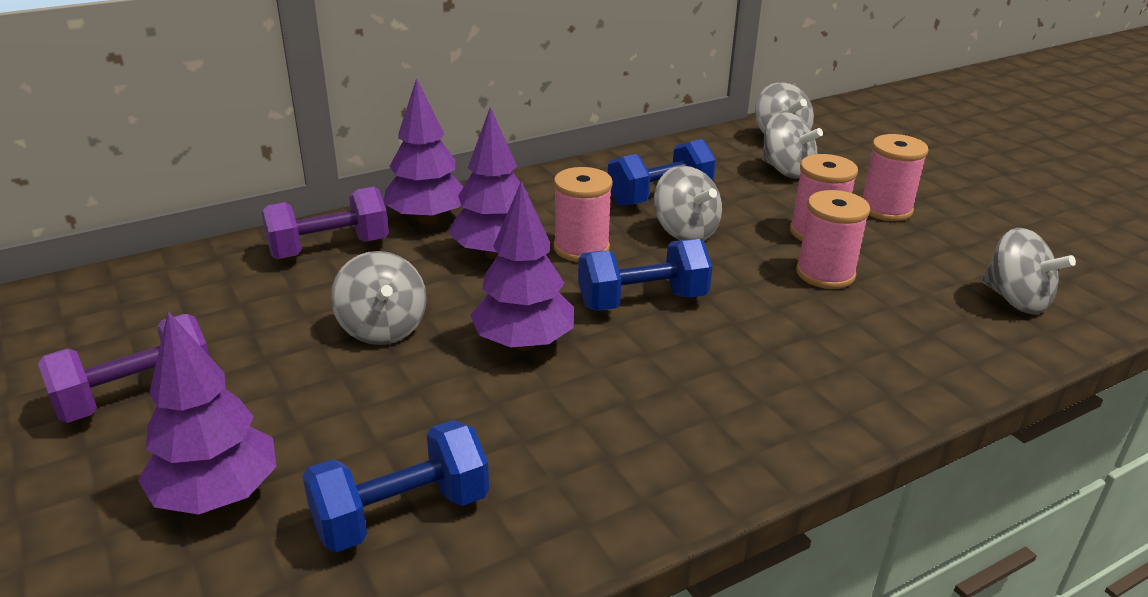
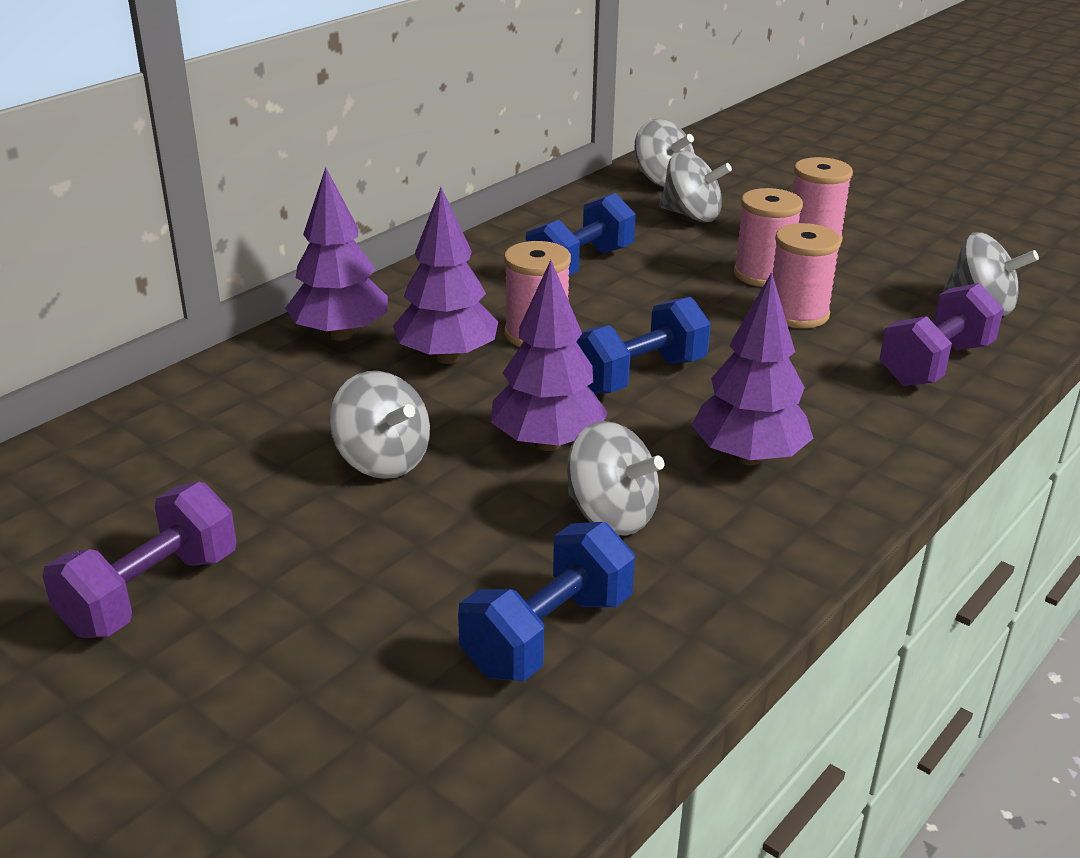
camera: 20 degrees left, 0 degrees up
(217, 495) = (336, 667): purple tree -> purple tree (748, 457)
(329, 248) = (249, 388): purple dumbbell -> purple dumbbell (935, 364)
(685, 232) = (632, 297): grey spinning top -> grey spinning top (611, 515)

